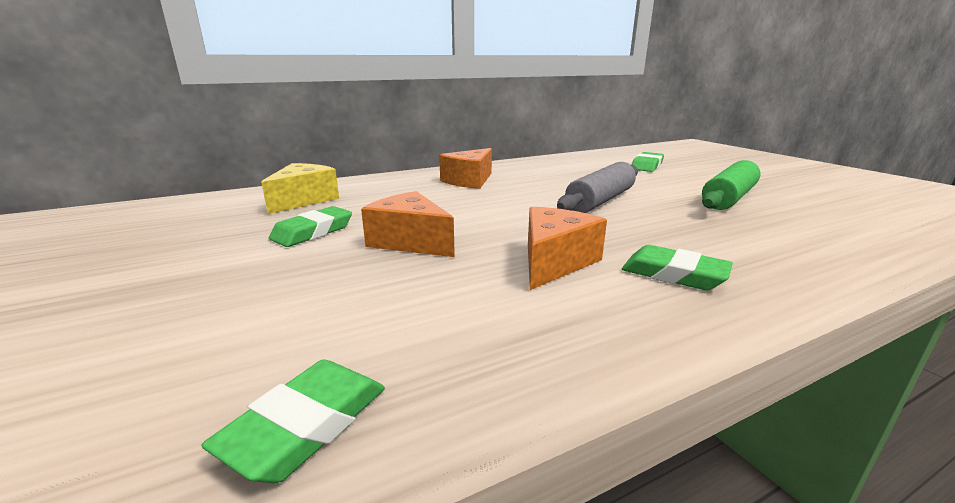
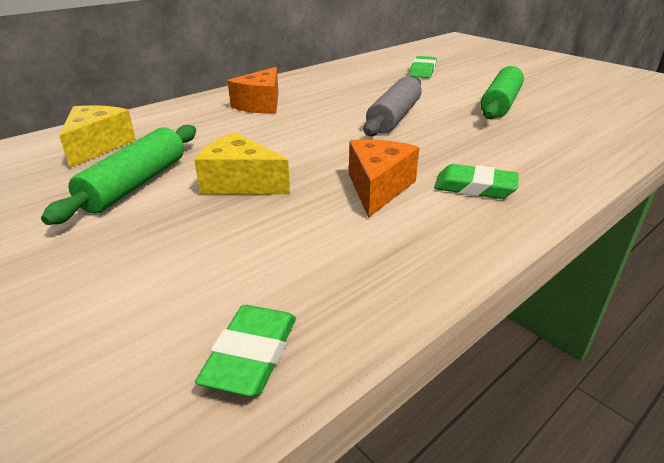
camera: 15 degrees left, 10 degrees up
(313, 232) = (135, 184): green eraser -> green rolling pin
(410, 241) = (240, 183): orange cheese -> yellow cheese

